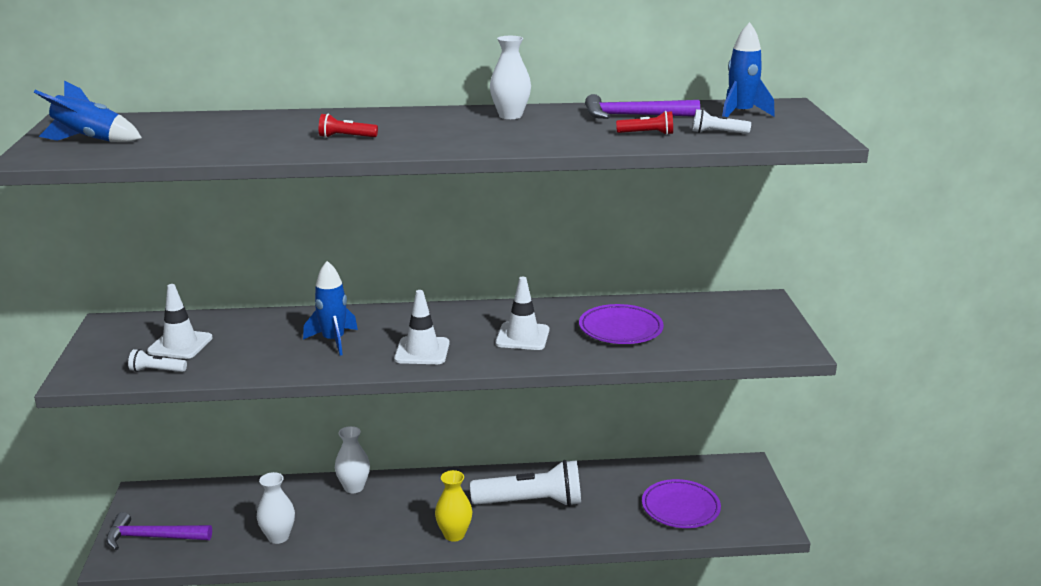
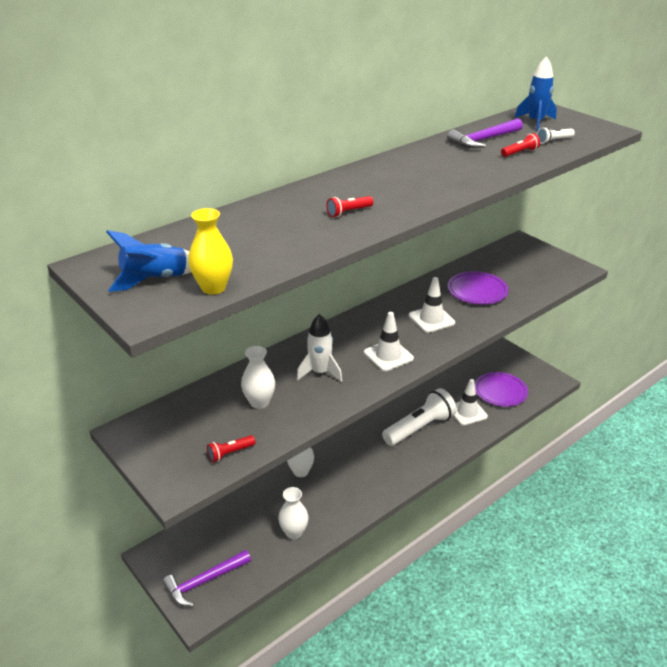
camera: 35 degrees left, 10 degrees up
(157, 370) = (230, 453): white flashlight -> red flashlight
(180, 345) = (214, 424): white traffic cone -> white traffic cone (467, 412)
(333, 341) = (320, 372): blue rocket -> white rocket
(454, 534) = (401, 472): yellow vase -> yellow vase (213, 288)
(510, 116) = (413, 160): white vase -> white vase (259, 402)

